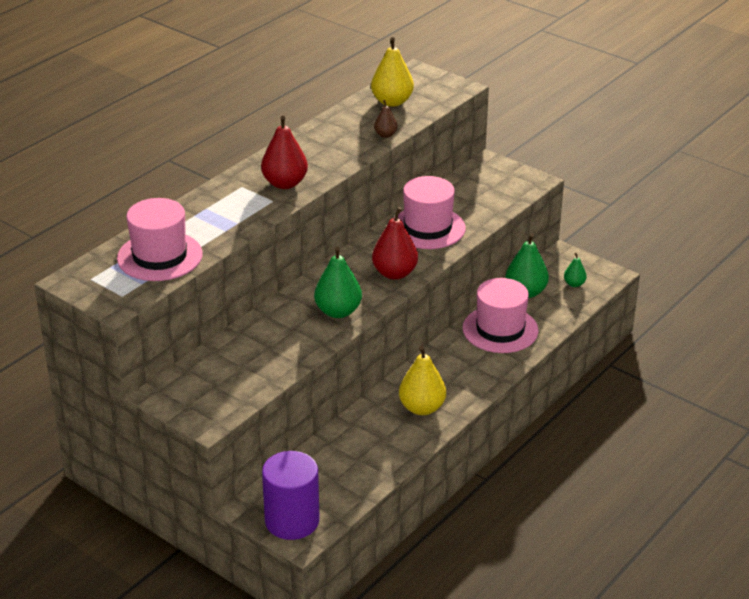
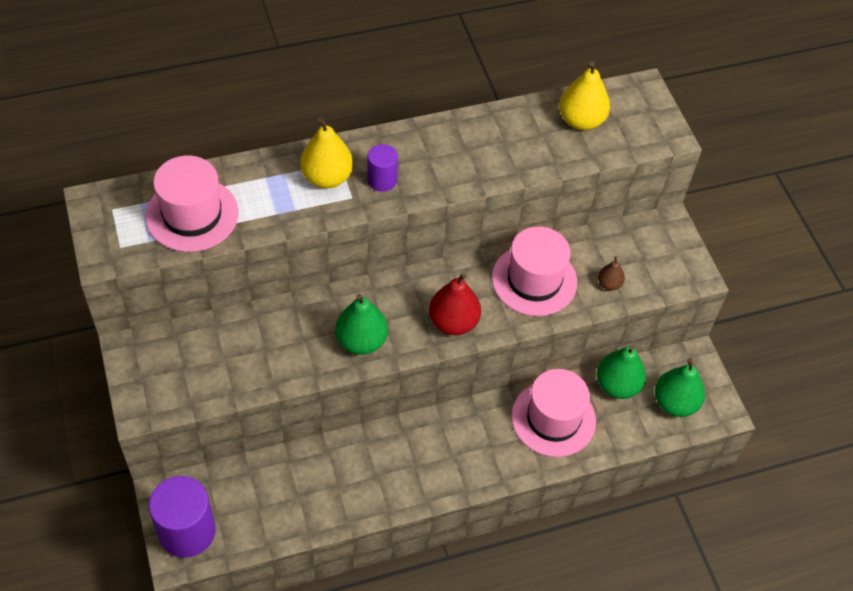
camera: 30 degrees right, 20 degrees up
(285, 183) = (382, 180): red pear -> purple cylinder
(385, 135) = (535, 165): brown pear -> brown pear (609, 284)
(422, 408) = (402, 471): yellow pear -> yellow pear (327, 177)
(574, 284) = (675, 403): green pear -> green pear, size x1.89

